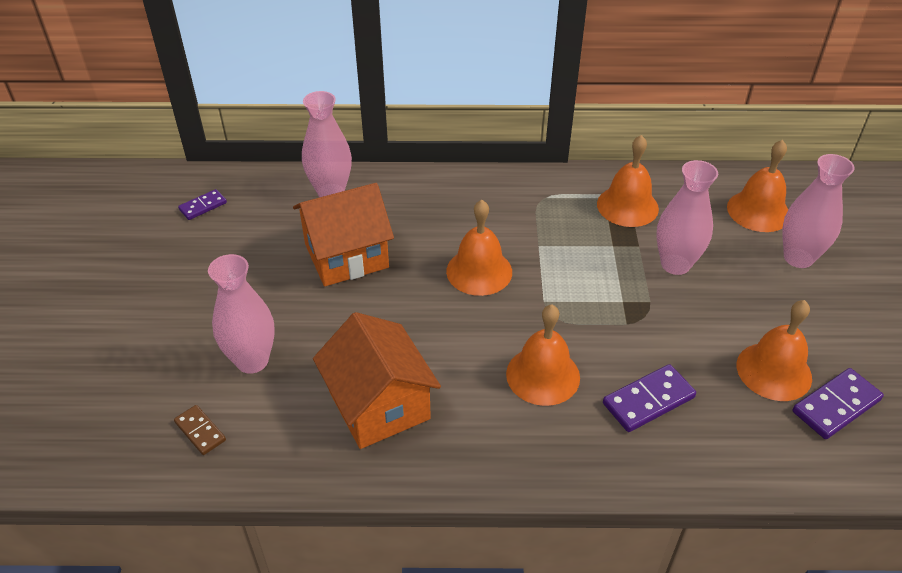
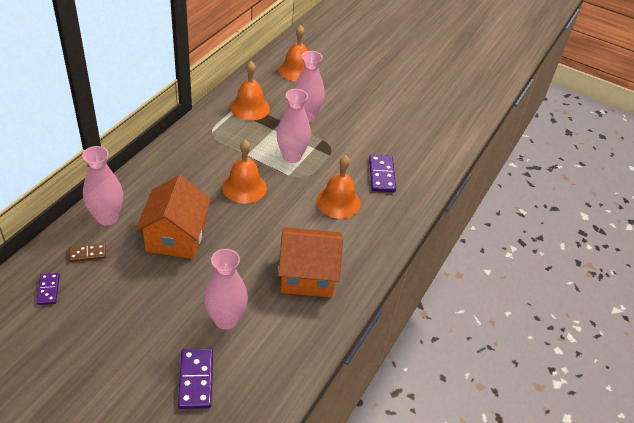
camera: 65 degrees left, 0 degrees up
(200, 431) = (263, 368): brown domino -> brown domino (87, 254)
(774, 371) = (395, 127): orange bell -> none
(798, 258) = (337, 78): pink vase -> pink vase (291, 156)
(836, 406) = (427, 122): purple domino -> purple domino (196, 380)

